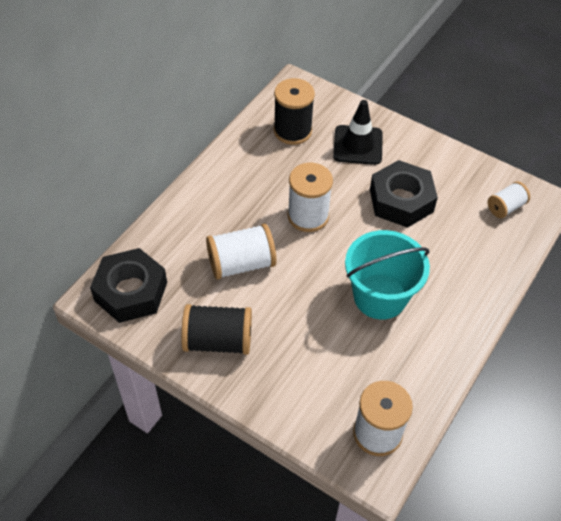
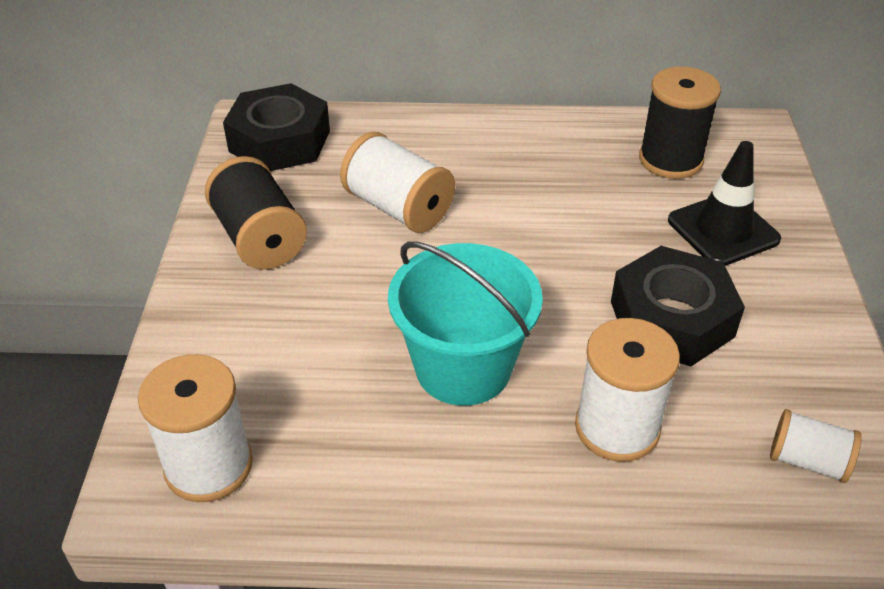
camera: 60 degrees right, 10 degrees down
(308, 216) = (538, 234): white spool -> white spool (617, 428)

